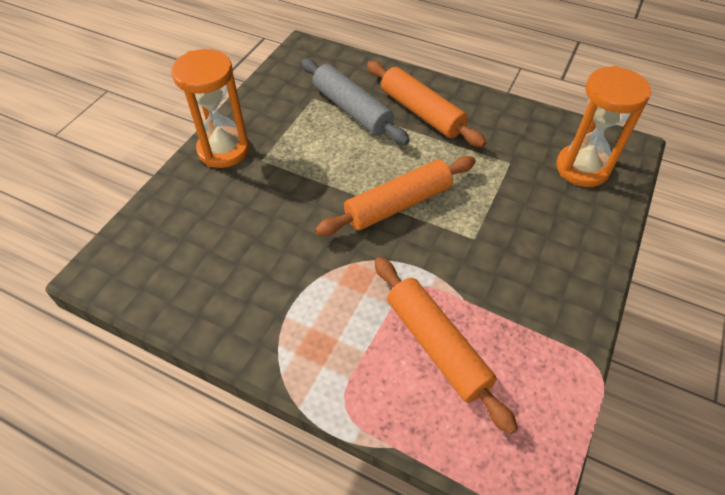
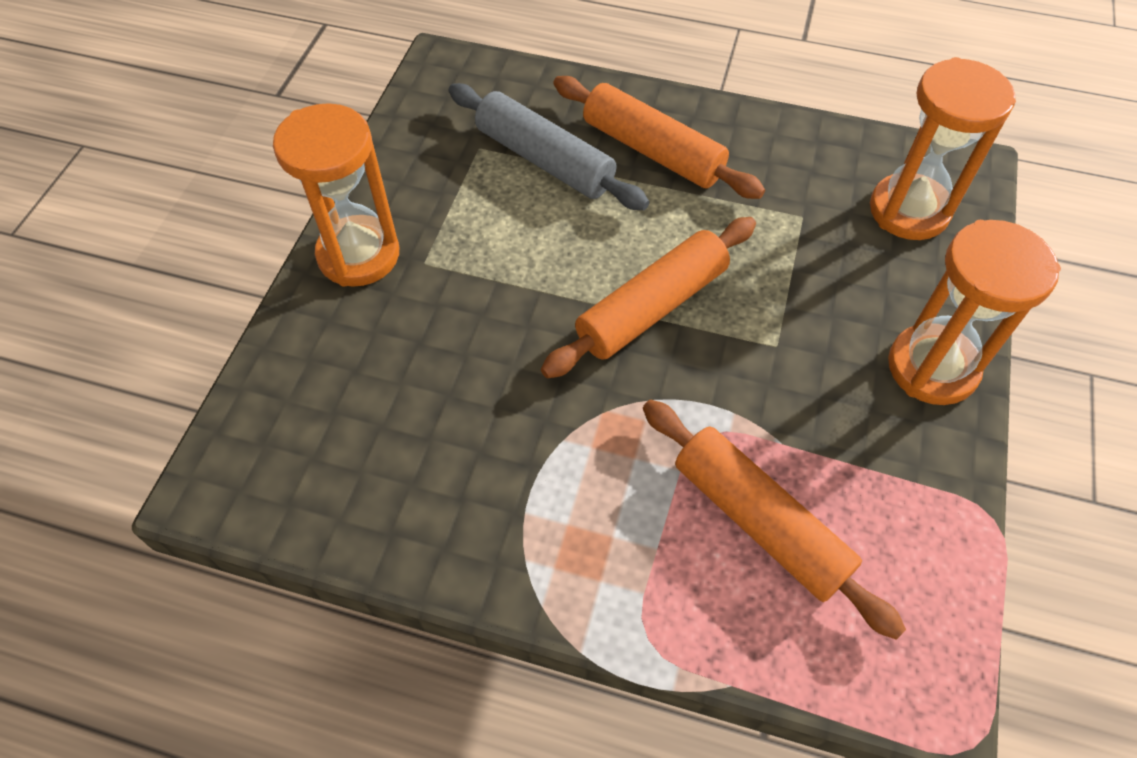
camera: 10 degrees left, 5 degrees up
(577, 267) = (932, 367): none -> orange hourglass

